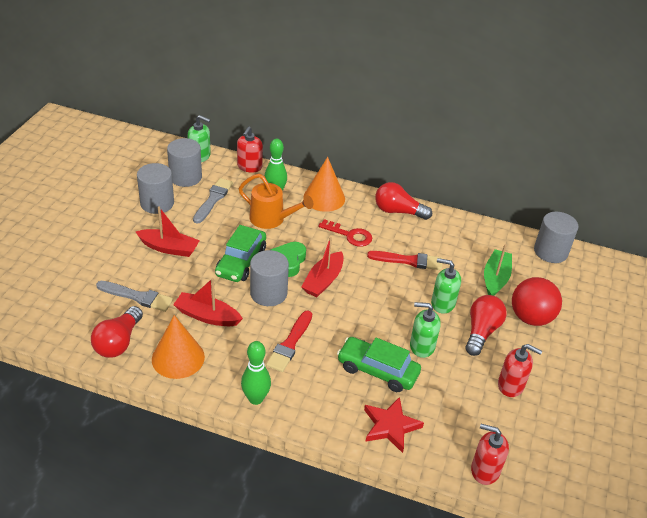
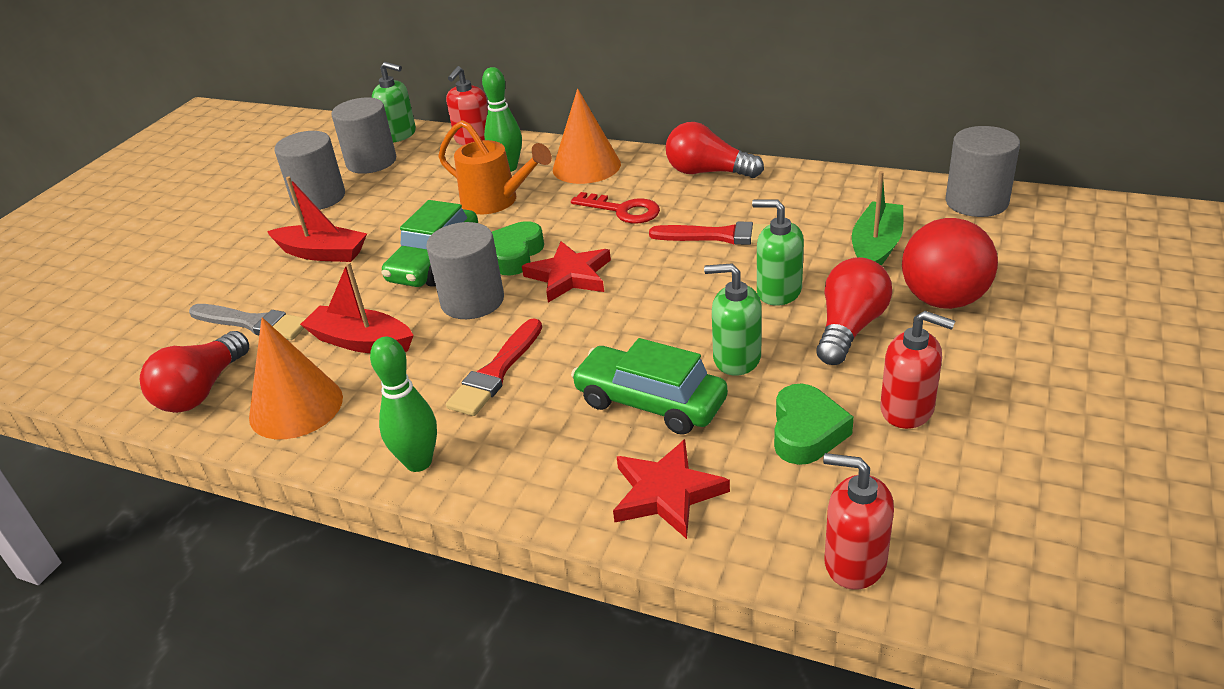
camera: 10 degrees right, 5 degrees down
(213, 199) = (408, 185): grey brush -> none
(323, 281) = (569, 276): red boat -> red star
(460, 395) = (806, 432): none -> green heart

